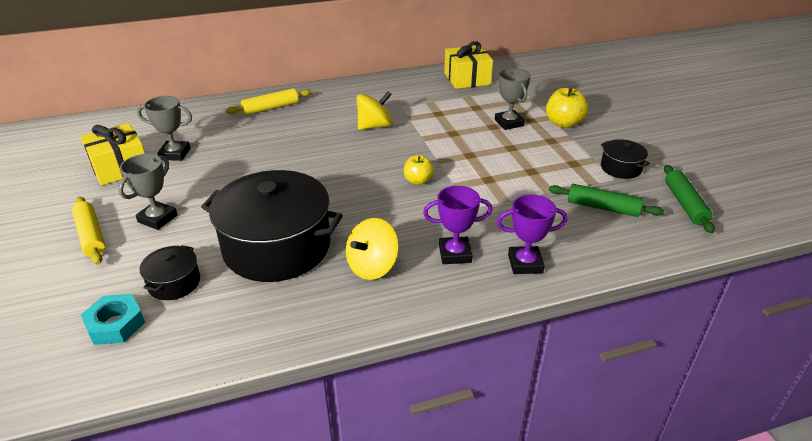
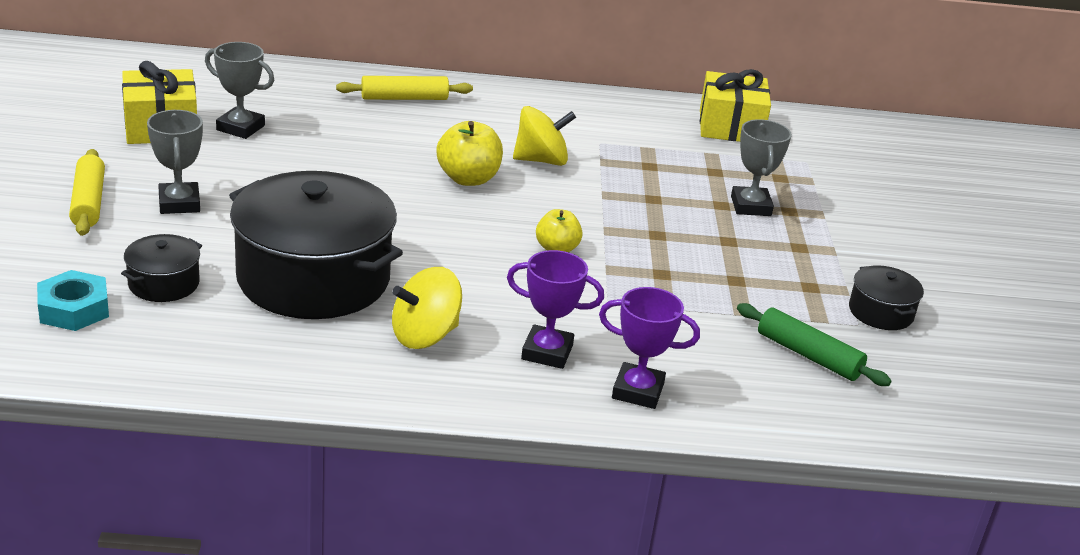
camera: 15 degrees right, 5 degrees down
(157, 218) = (179, 203): grey trophy -> grey trophy turned 60 degrees counterclockwise
(563, 123) = (838, 228): yellow apple -> yellow apple (468, 179)
(684, 204) = (942, 385): green rolling pin -> none

